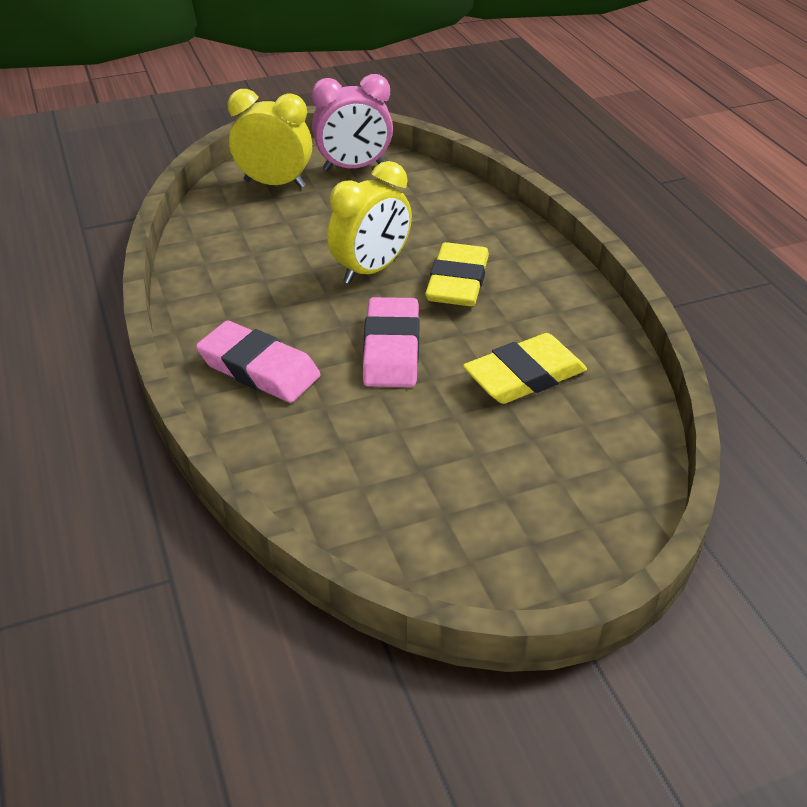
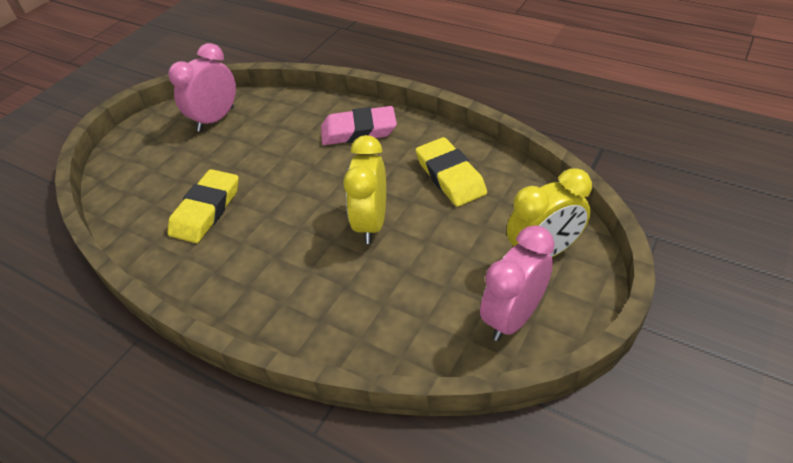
camera: 145 degrees right, 5 degrees up
(391, 349) = (300, 180): pink eraser -> none
(412, 515) = (216, 119): none -> pink clock
(457, 282) = (303, 251): yellow eraser -> yellow eraser (450, 176)

